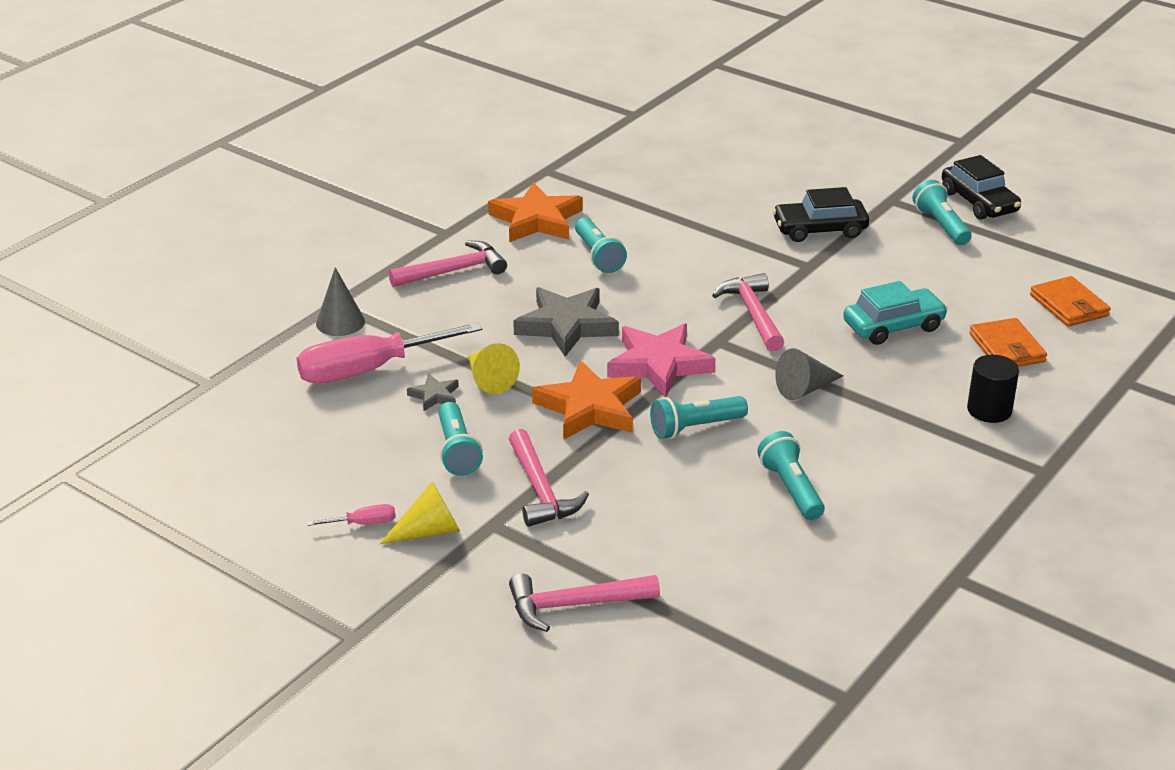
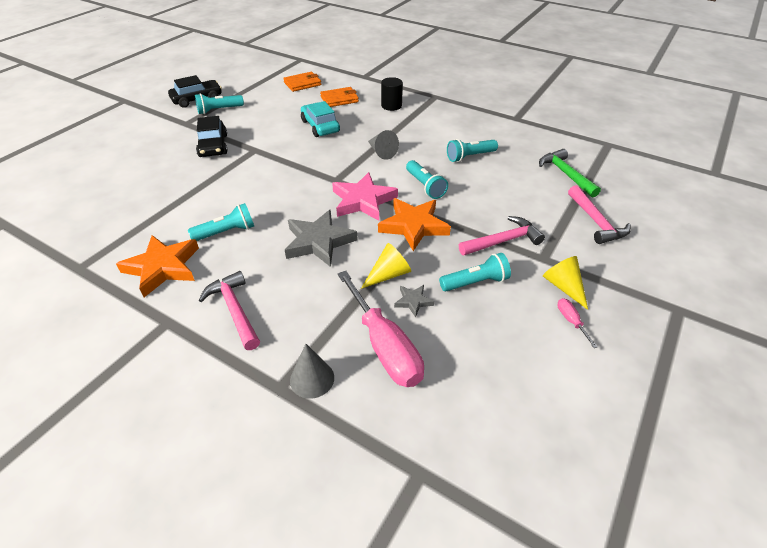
camera: 95 degrees left, 10 degrees up
(727, 602) = (565, 174): none -> green hammer
(752, 313) = (306, 168): pink hammer -> none

